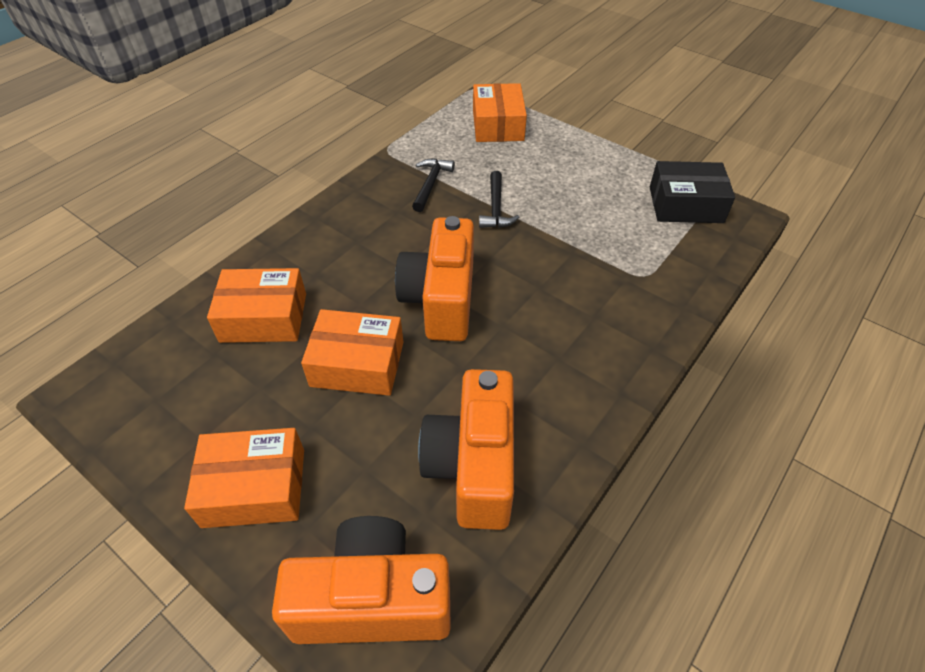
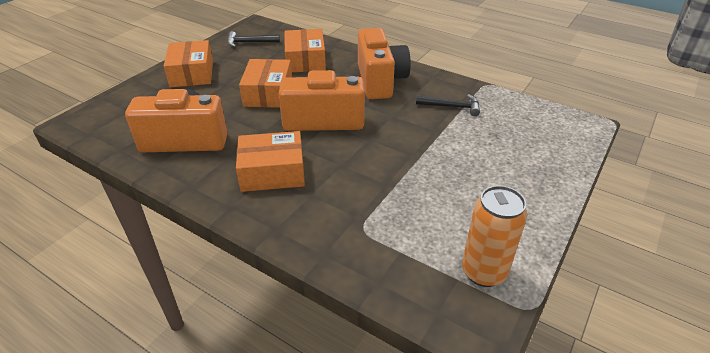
camera: 85 degrees right, 10 degrees down
(373, 599) = (118, 112): orange camera -> orange camera (380, 81)
(496, 208) = (432, 140): black hammer -> black hammer (249, 42)
(497, 125) = (558, 137): orange box -> orange box (272, 172)
(685, 205) = (483, 272): black box -> orange can

